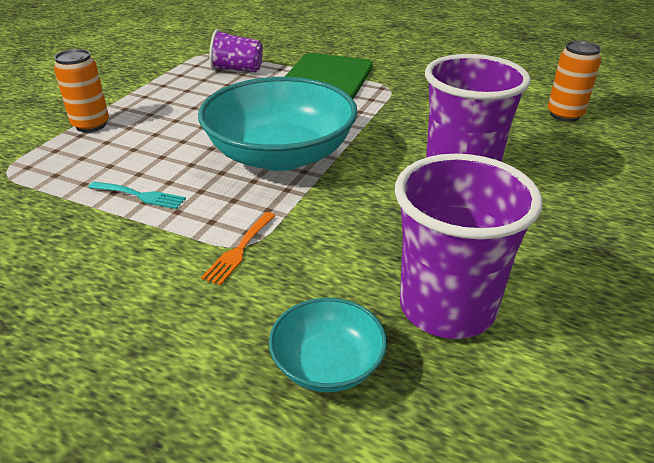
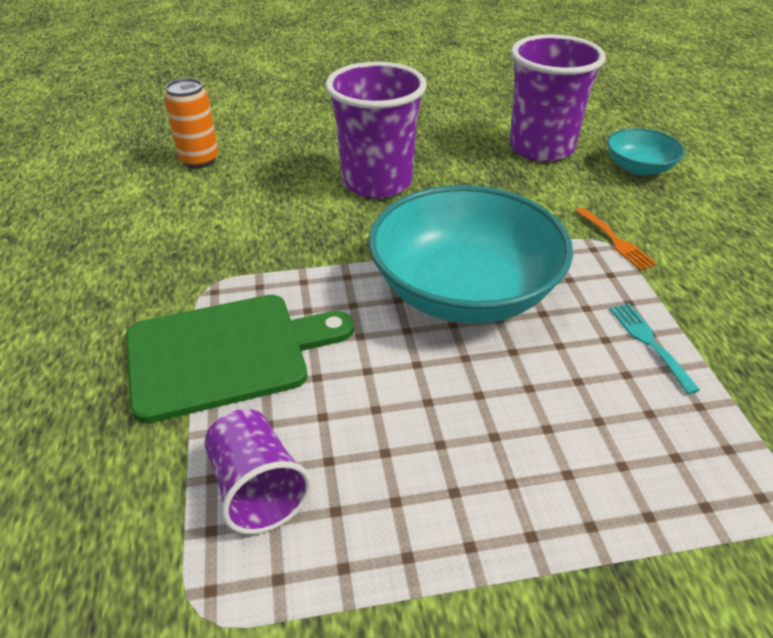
camera: 125 degrees left, 5 degrees up
(91, 125) = (617, 530): orange can -> none
(239, 250) = (615, 241): orange fork -> orange fork turned 75 degrees clockwise

